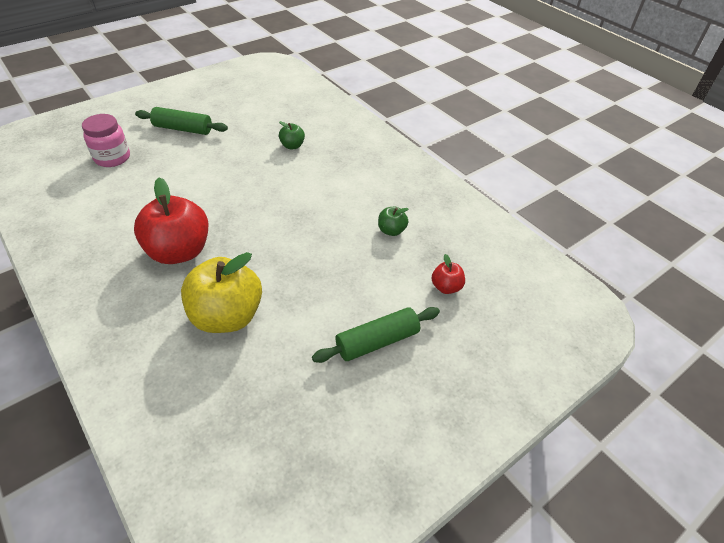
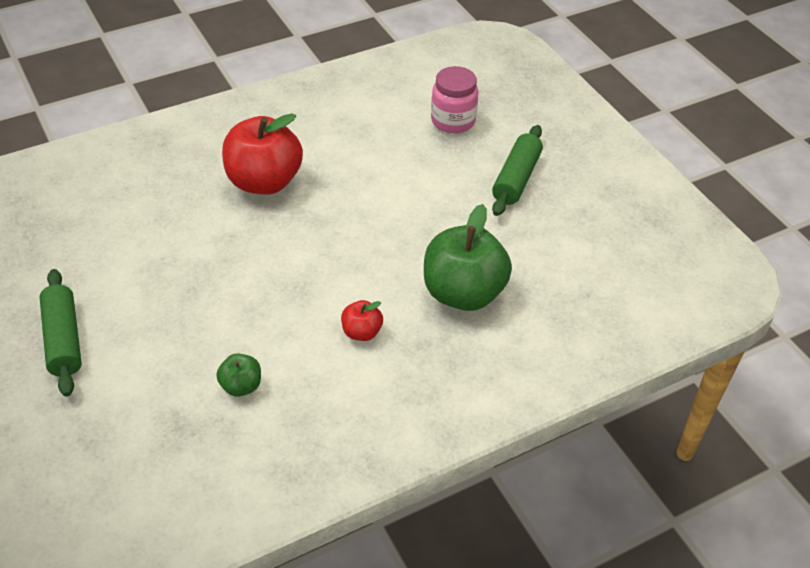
camera: 100 degrees right, 0 degrees up
(227, 316) = (153, 219): yellow apple -> none
(292, 146) = (463, 293): green apple -> green apple, size x2.14
(446, 287) = (115, 427): red apple -> red apple (361, 332)

